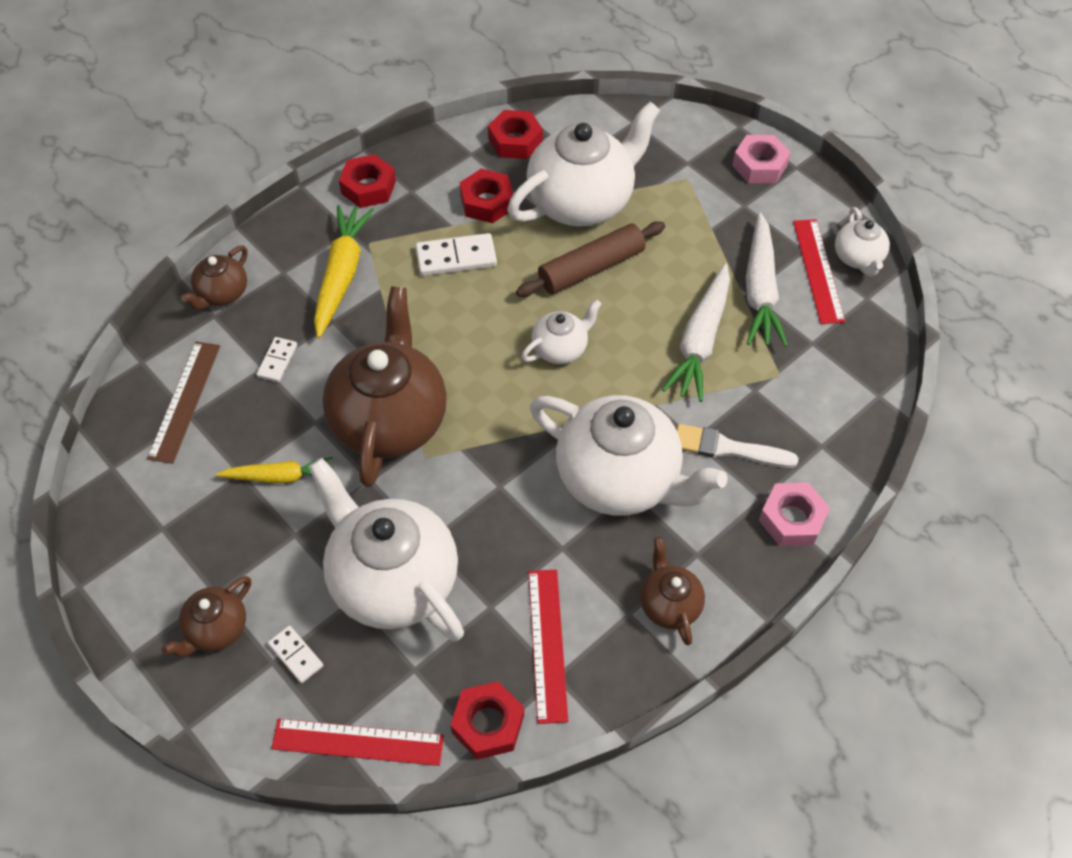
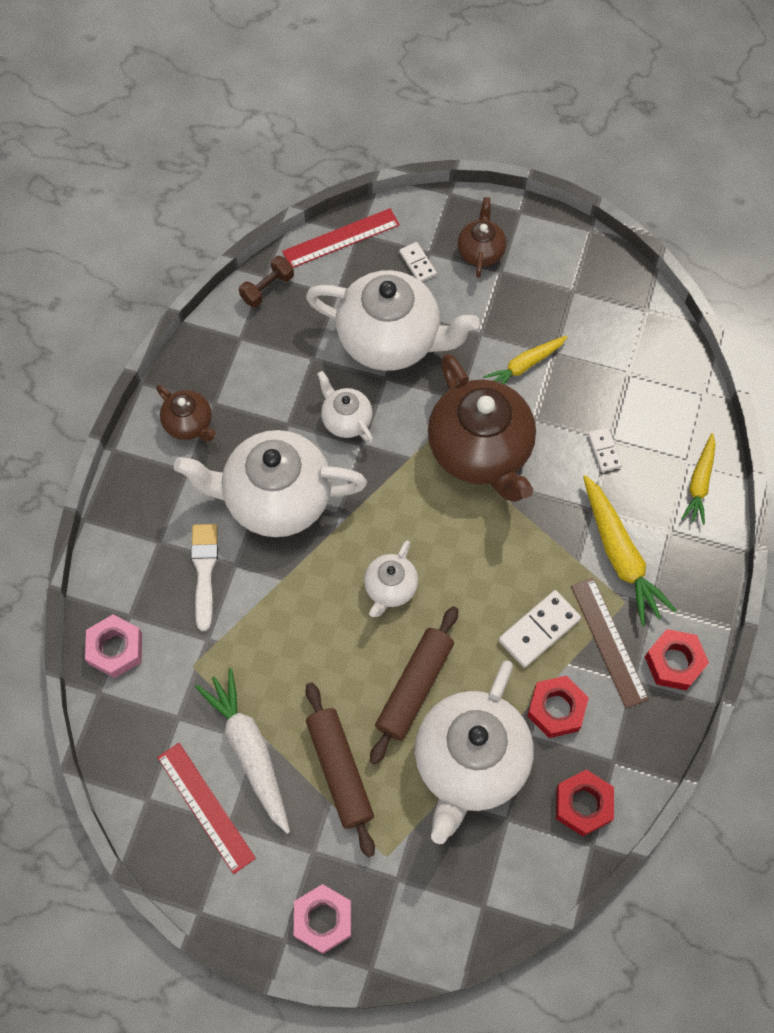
camera: 150 degrees right, 10 degrees up
(184, 401) = (643, 382): brown ruler -> brown ruler (609, 642)
(222, 294) = (699, 483): brown teapot -> yellow carrot
(296, 655) = (417, 263): white domino -> white domino turned 45 degrees clockwise
(487, 724) = (267, 288): red nut -> brown dumbbell
(547, 644) = (258, 354): red ruler -> none
(691, 243) = (339, 770): none -> brown rolling pin
(700, 340) = (277, 663): white carrot -> none
(728, 448) = (204, 571): white brush -> white brush turned 75 degrees counterclockwise
(792, 519) = (127, 536): pink nut -> pink nut (115, 649)
(858, 258) = (173, 846): white teapot -> white teapot (346, 419)

